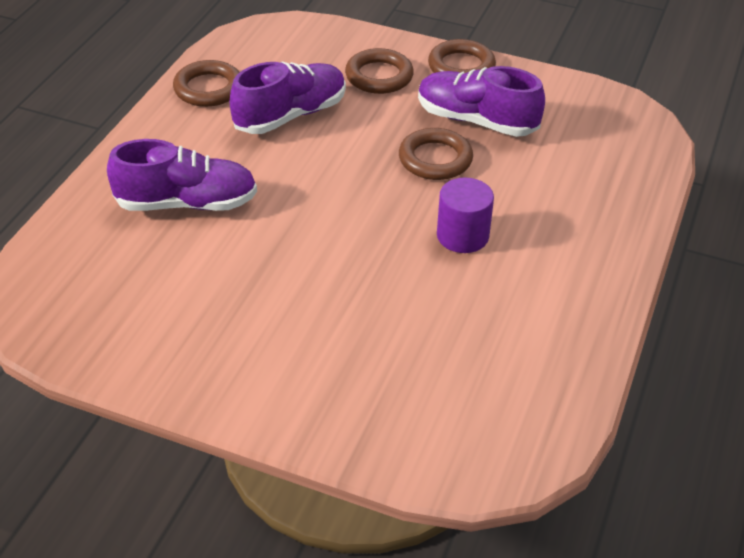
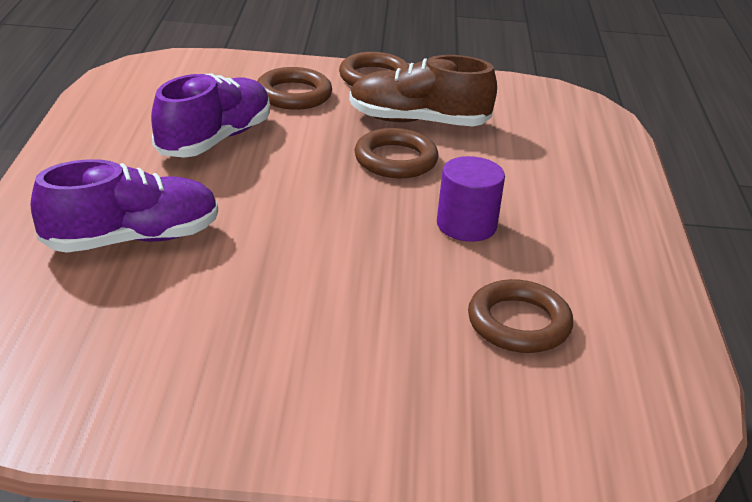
camera: 20 degrees left, 10 degrees down
(208, 88) = (105, 125): brown ring -> brown ring (519, 323)
(476, 121) = (418, 121): purple shoe -> brown shoe

